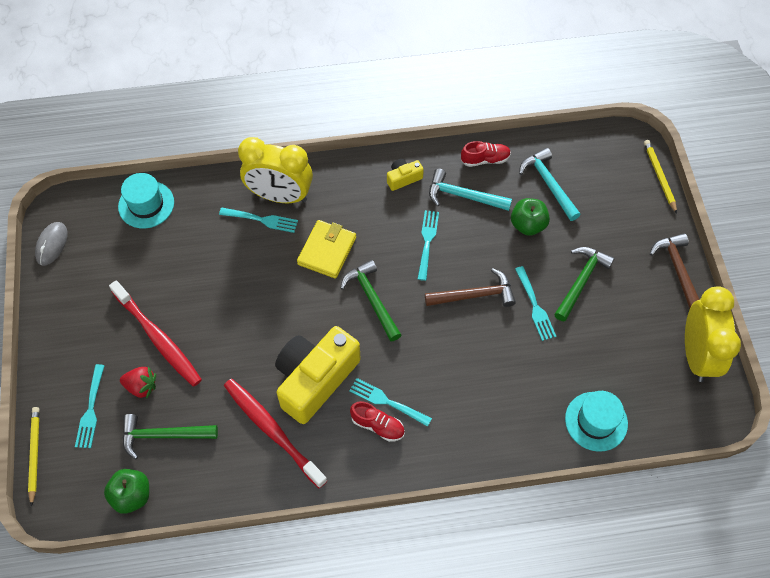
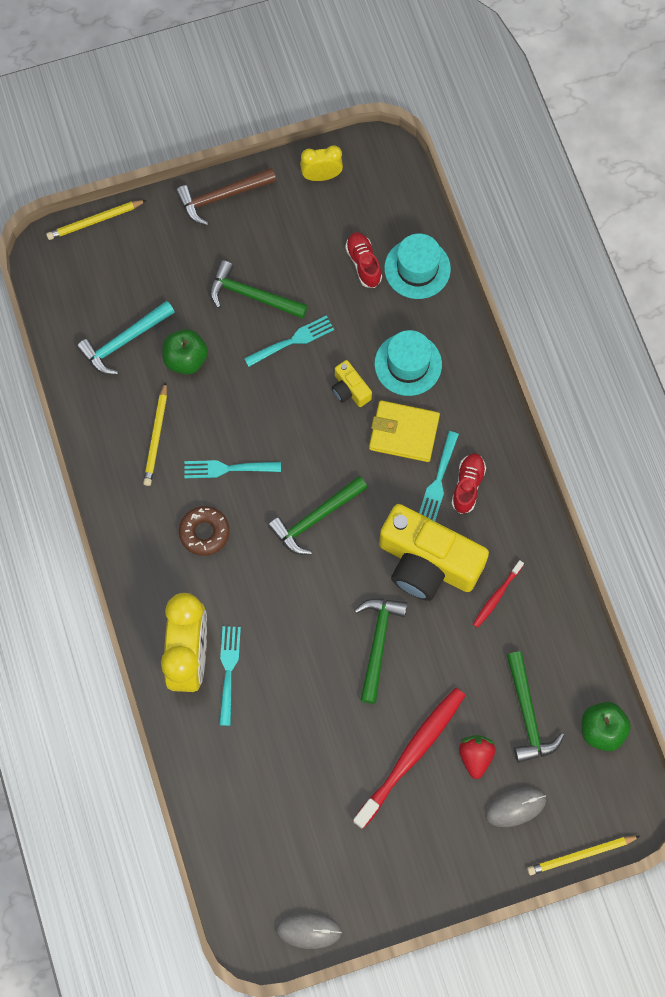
camera: 100 degrees left, 10 degrees up
(91, 410) = (515, 807): turquoise fork -> grey mouse
(146, 204) = (229, 824): turquoise hat -> turquoise hat (408, 364)
(255, 328) = (377, 643): none -> green hammer
(272, 430) = (496, 596): red toothbrush -> red toothbrush, size x0.49
(327, 251) = (259, 582): yellow wallet -> yellow wallet (404, 433)
(376, 218) = (204, 532): none -> brown donut
(403, 178) = (140, 510): yellow camera -> yellow camera (350, 389)
(463, 196) = (156, 436): turquoise hammer -> yellow pencil
(474, 295) = (289, 406): brown hammer -> none
(485, 159) = (98, 418): red shoe -> red shoe (363, 263)
(696, 354) = (321, 176): yellow clock -> yellow clock, size x0.51

